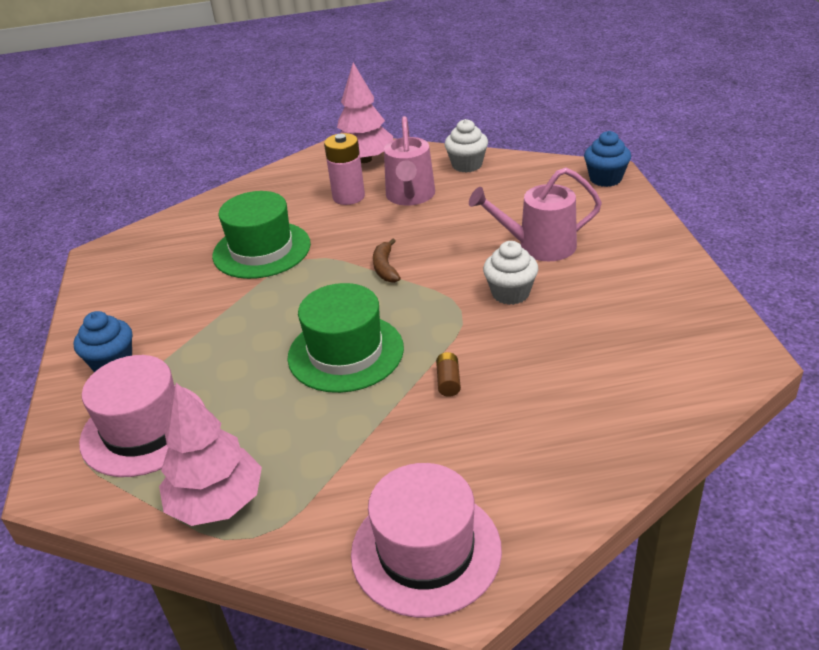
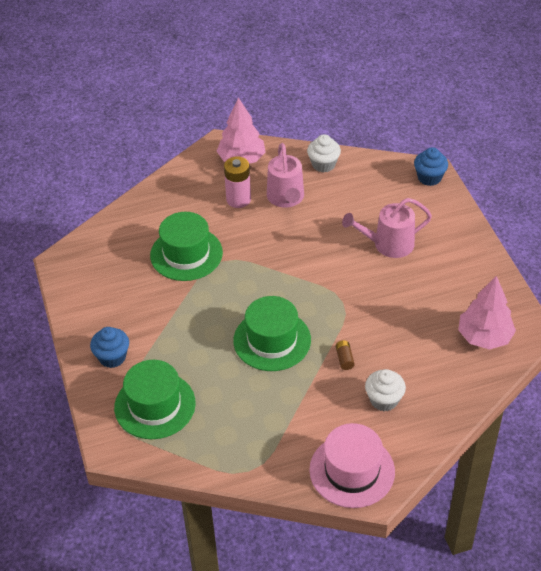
camera: 10 degrees left, 10 degrees up
(144, 429) = (155, 405): pink hat -> green hat
(217, 503) = (220, 451): pink tree -> pink tree (484, 337)
(385, 268) = (282, 267): brown banana -> none
(510, 293) = (374, 286): white cupcake -> white cupcake (384, 400)

